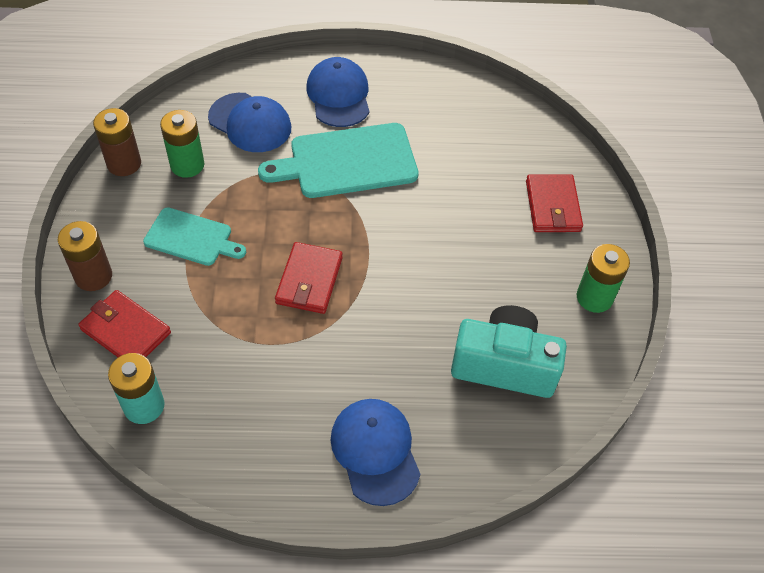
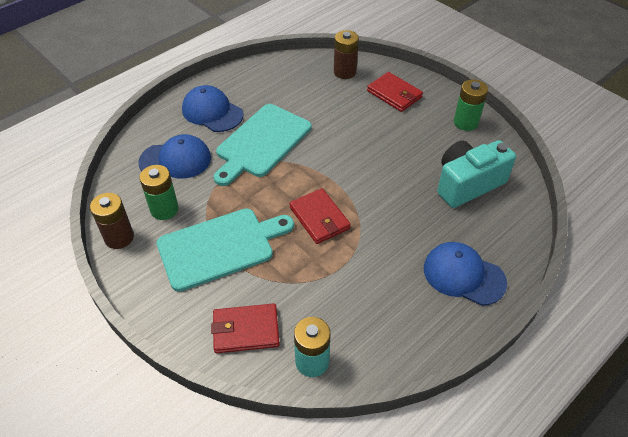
camera: 40 degrees left, 5 degrees down
(93, 276) = (183, 316): brown battery -> brown battery (345, 72)
(191, 238) = (220, 247): turquoise cutting board -> turquoise cutting board, size x1.64

